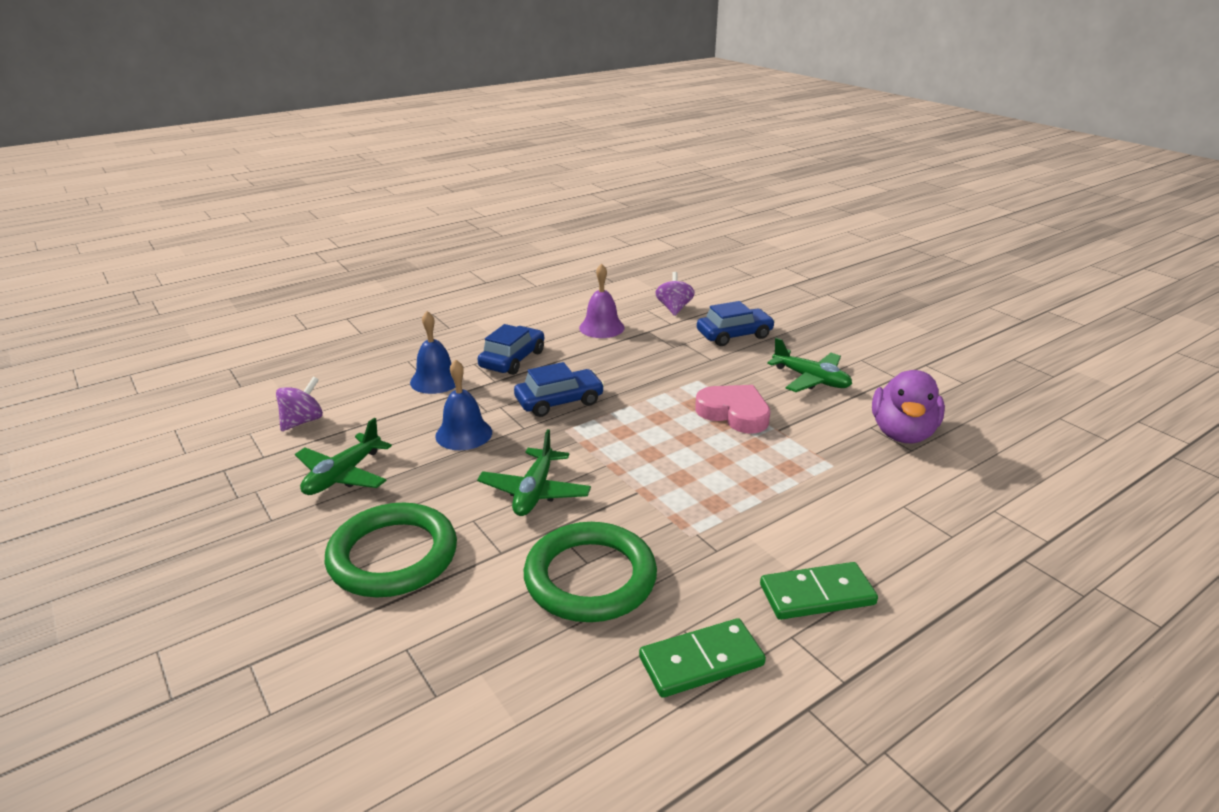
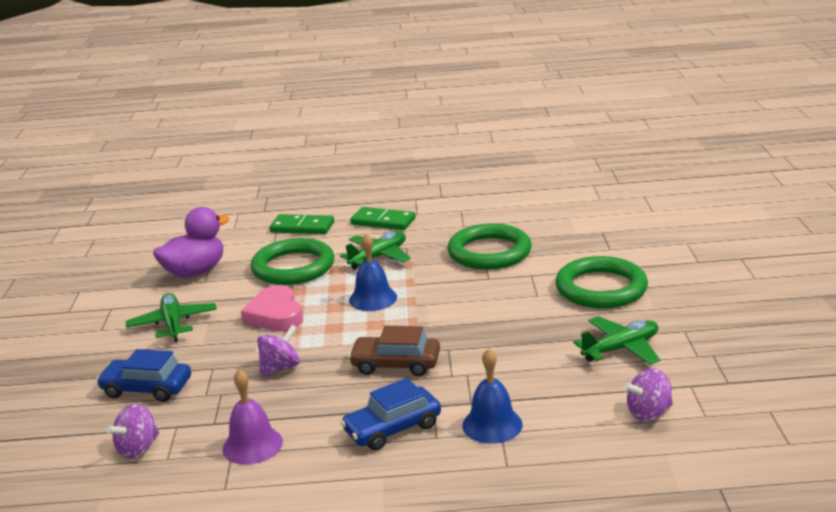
camera: 145 degrees left, 5 degrees down
(464, 434) = (502, 357): blue bell -> blue bell (373, 298)
(535, 492) = (482, 300): green plane -> green plane (378, 257)
(559, 401) = (396, 364): blue car -> brown car
(655, 373) = (280, 368): none -> purple spinning top
(701, 661) = (468, 215): green domino -> green domino (302, 227)
(809, 472) = (293, 267): none -> green ring

